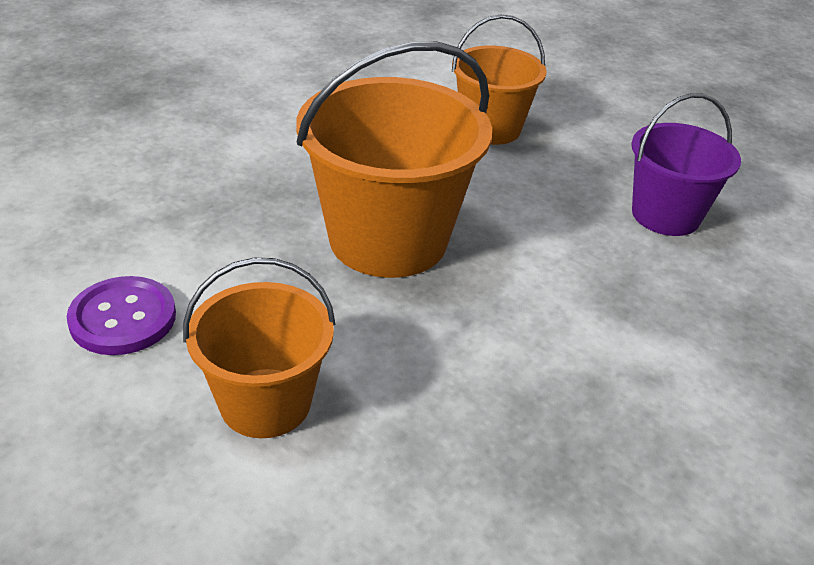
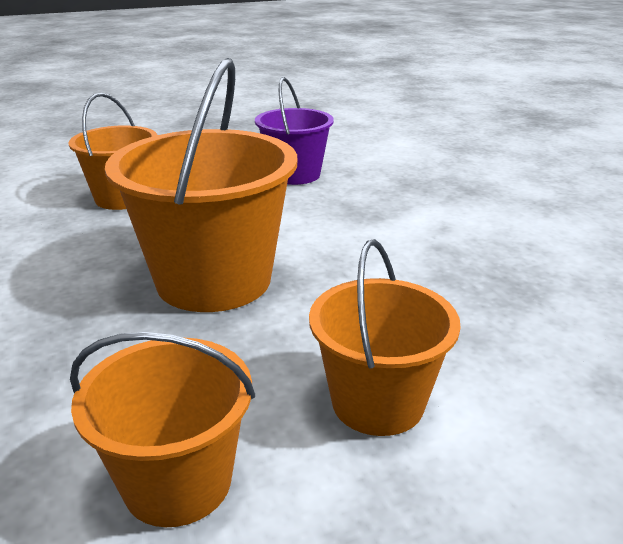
camera: 60 degrees left, 10 degrees down
(123, 318) = (177, 482): purple button -> orange bucket

